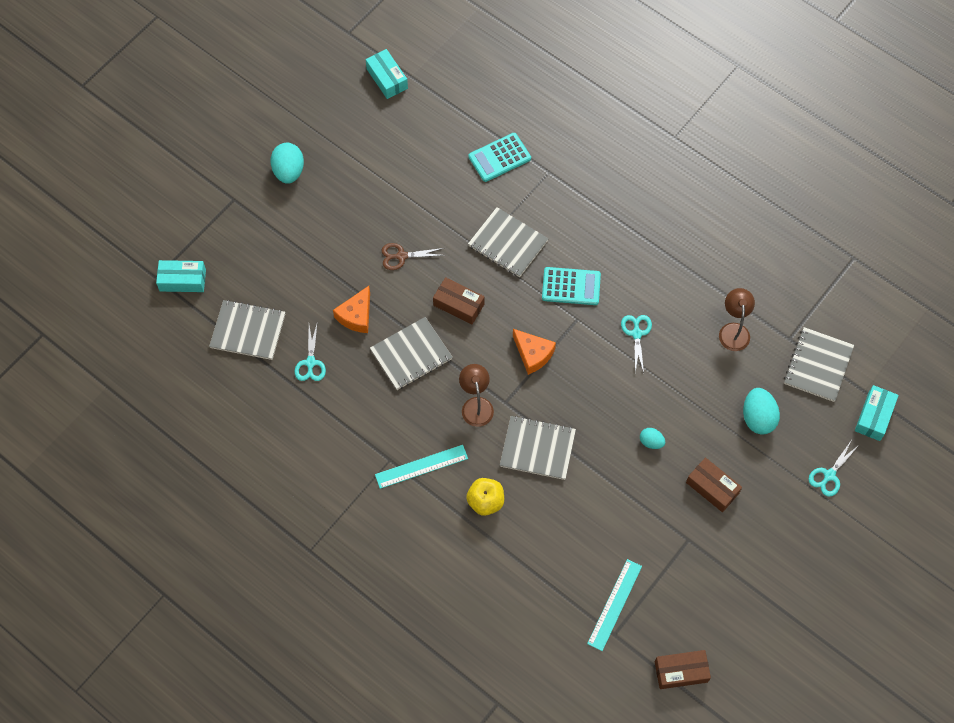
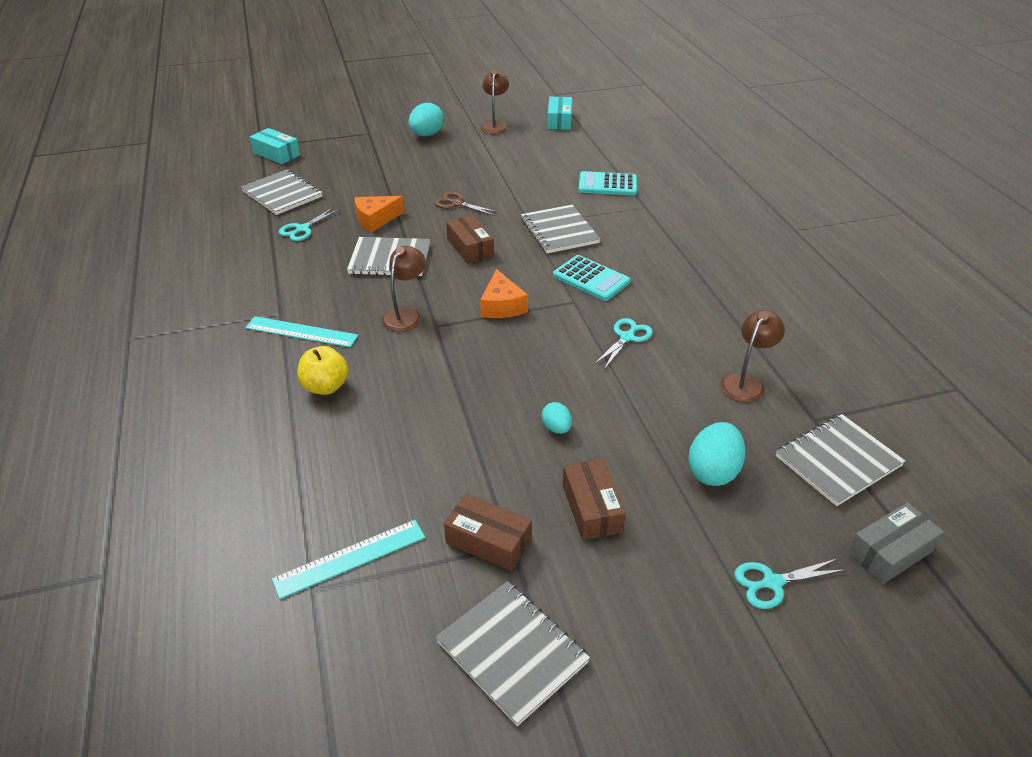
camera: 35 degrees right, 25 degrees down
(336, 120) = (495, 125): none -> brown lamp
(537, 448) = (426, 373): grey notebook -> grey notebook (512, 652)
(681, 671) = (348, 694): brown box -> brown box (488, 541)
(874, 416) = (890, 552): turquoise box -> grey box

